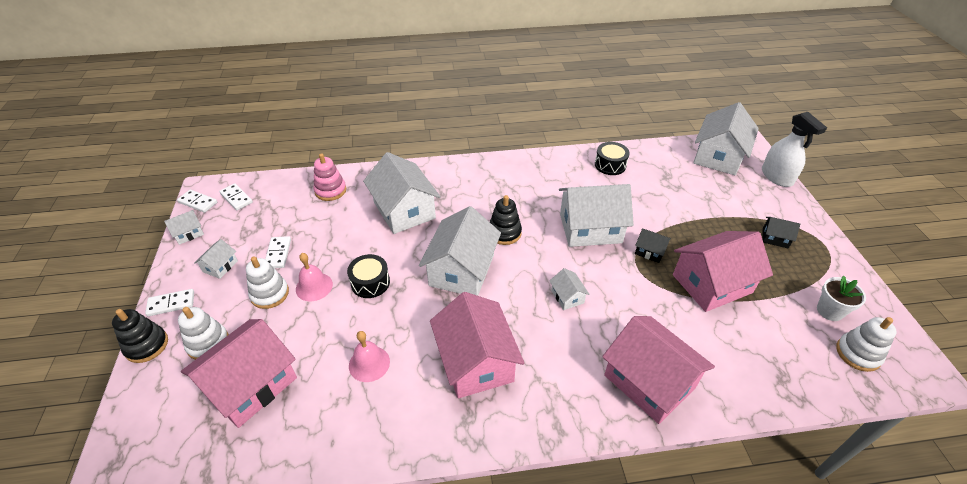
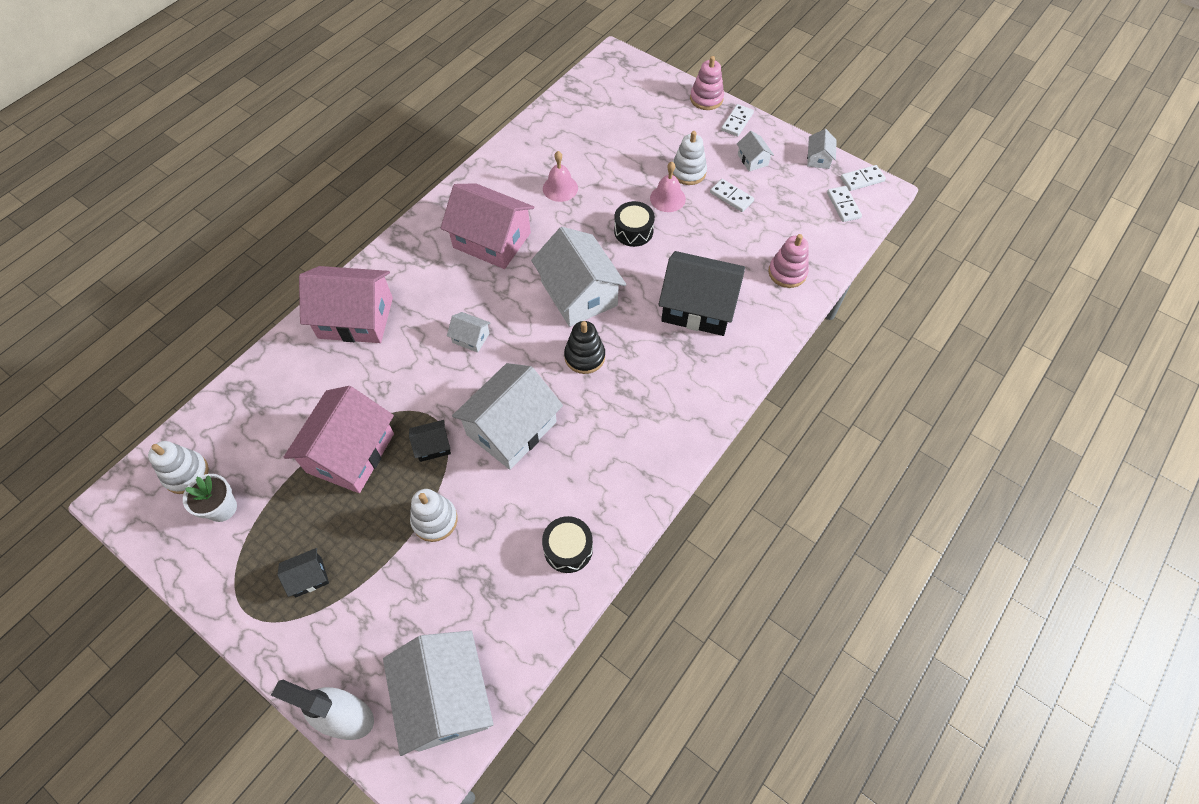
camera: 135 degrees right, 15 degrees up
(146, 345) = (706, 99): black stacking toy -> pink stacking toy
(208, 343) = (674, 125): white stacking toy -> white stacking toy (435, 520)
(236, 198) = (843, 205): white domino -> white domino turned 75 degrees clockwise
(251, 385) = (613, 129): pink house -> none
(404, 210) = (698, 307): white house -> black house

